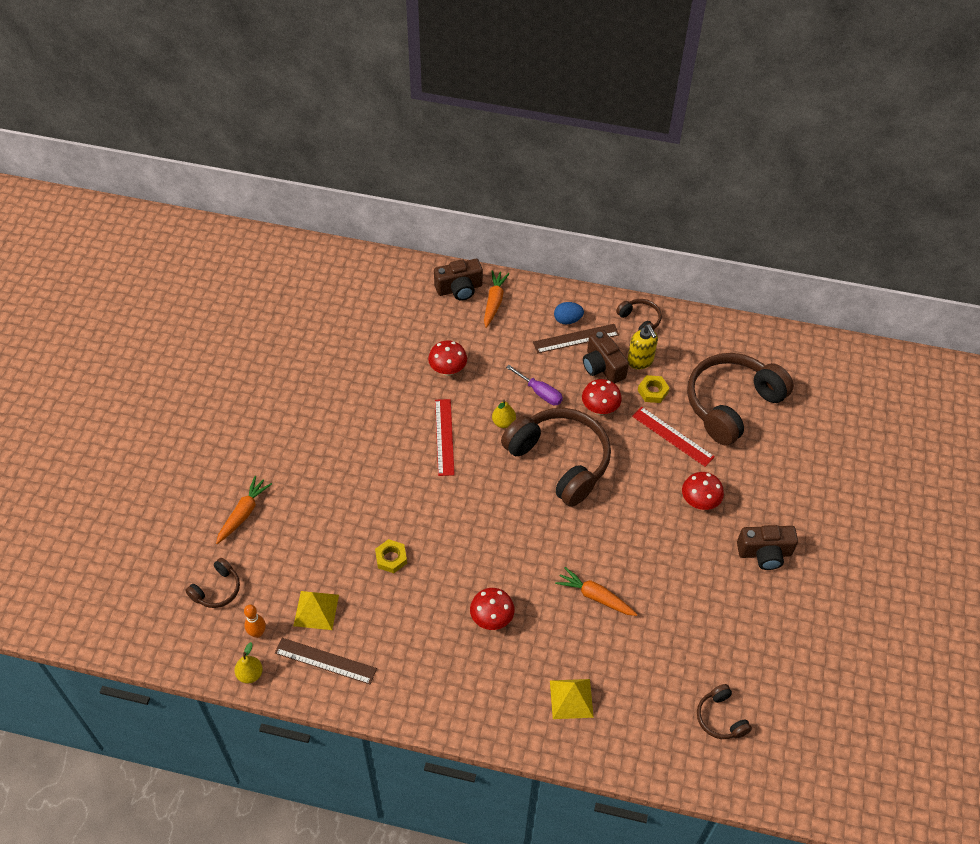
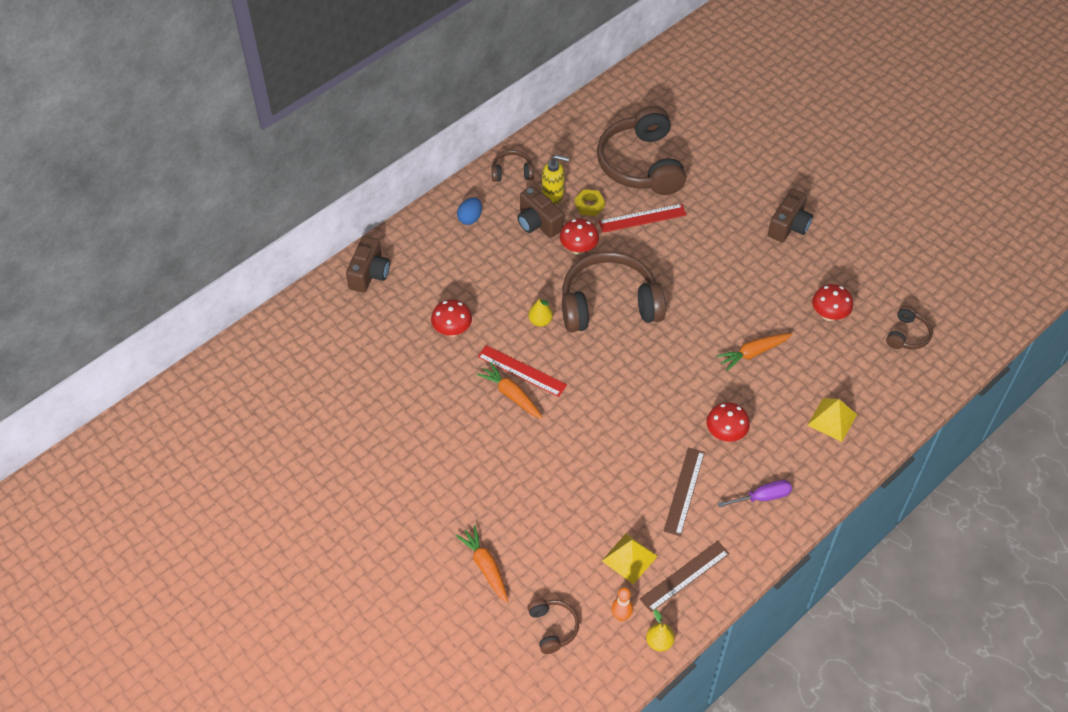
camera: 55 degrees left, 0 degrees up
(391, 558) = (617, 475): yellow nut -> none
(494, 302) = (406, 257): orange carrot -> orange carrot (511, 395)
(540, 393) = (530, 279): purple screwdriver -> purple screwdriver (763, 497)
(576, 338) = (494, 224): brown ruler -> brown ruler (684, 491)
(602, 367) = (538, 223): brown camera -> brown camera turned 45 degrees clockwise
(699, 502) = (715, 238): red mushroom -> red mushroom (829, 315)
(720, 718) = (907, 335): brown headphones -> brown headphones turned 75 degrees counterclockwise

